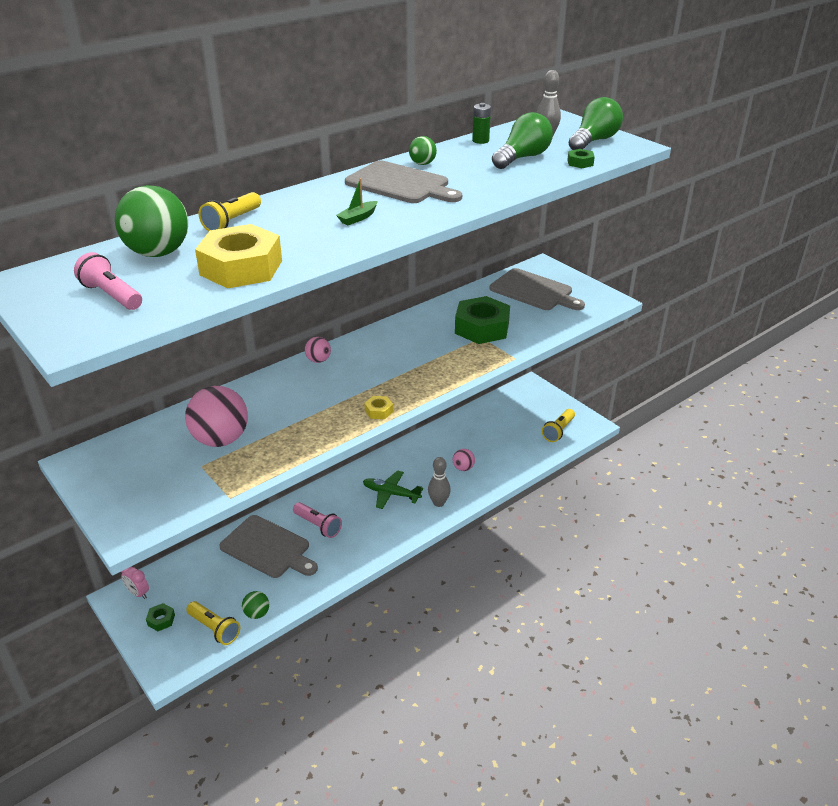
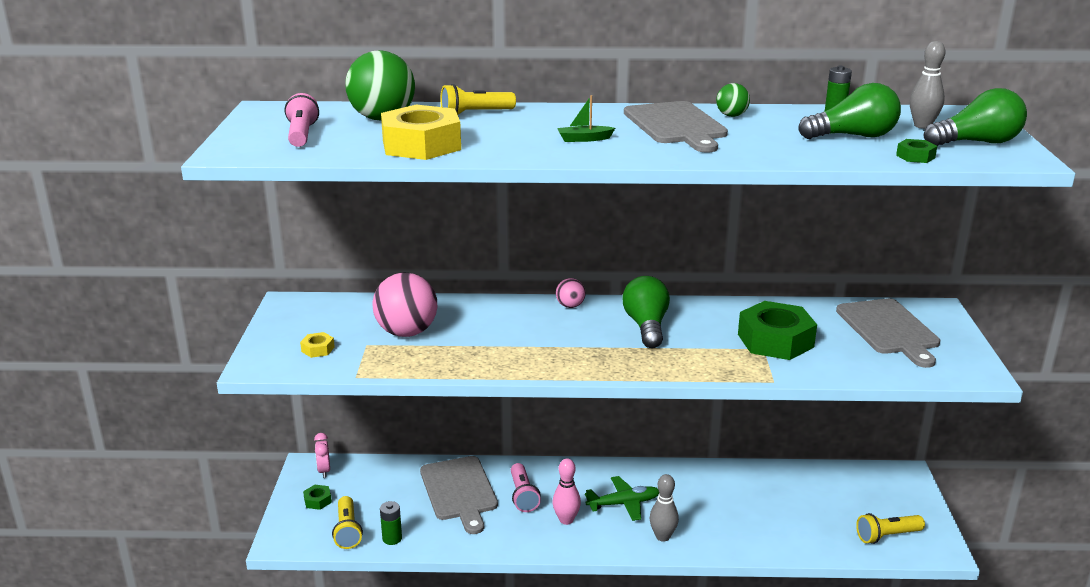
camera: 40 degrees right, 10 degrees down
(257, 613) = (392, 538): green ball -> green battery
(366, 526) = (566, 520): none -> pink bowling pin
(379, 411) = (567, 368): yellow nut -> yellow nut (318, 349)
(391, 353) = (646, 326): none -> green light bulb
(391, 494) = (623, 504): green plane -> green plane turned 105 degrees clockwise
(463, 468) = (727, 518): pink ball -> none

